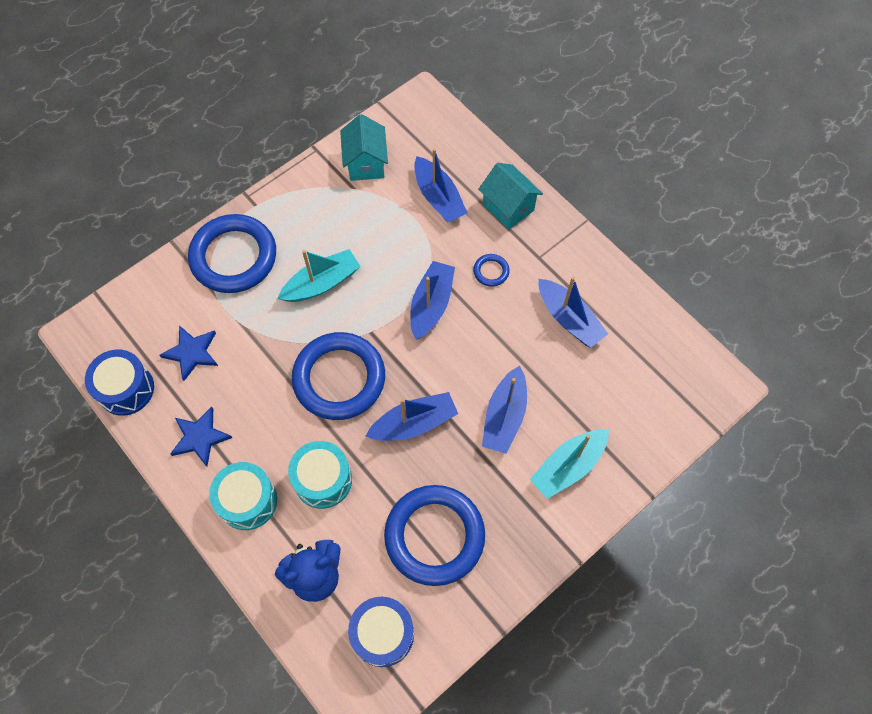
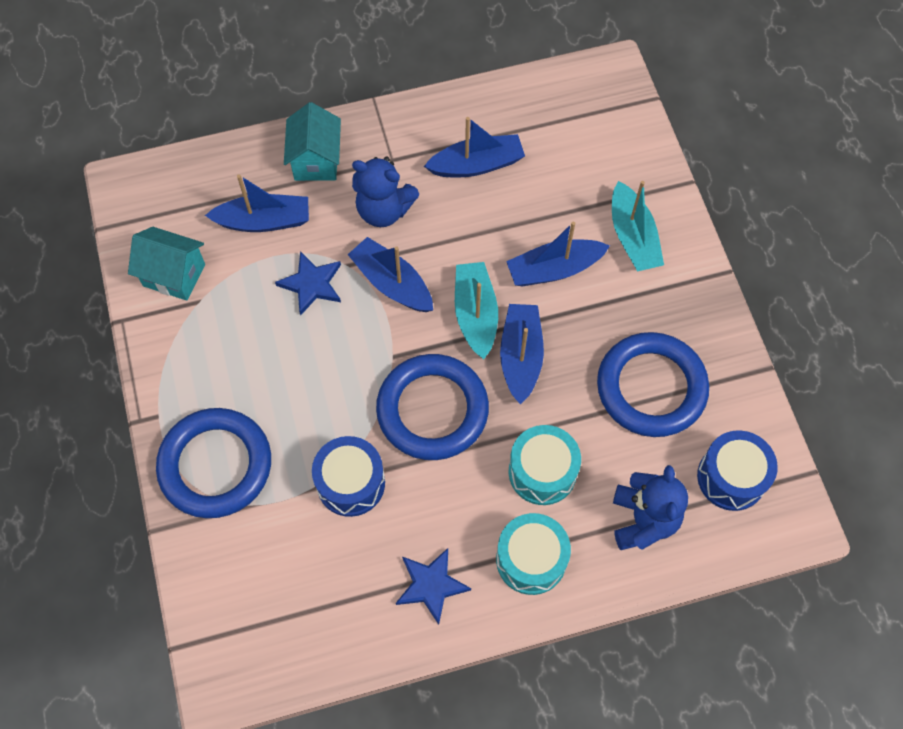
camera: 65 degrees left, 0 degrees up
(126, 389) = (327, 651): blue drum -> blue drum (351, 483)
(192, 353) = (318, 558): blue star -> blue star (311, 284)
(322, 283) = (305, 382): turquoise boat -> turquoise boat (475, 314)
(491, 271) = (384, 210): blue ring -> blue teddy bear
(504, 416) = (554, 269): blue boat -> blue boat turned 120 degrees clockwise
(508, 207) = (316, 160): turquoise house -> turquoise house turned 75 degrees counterclockwise

